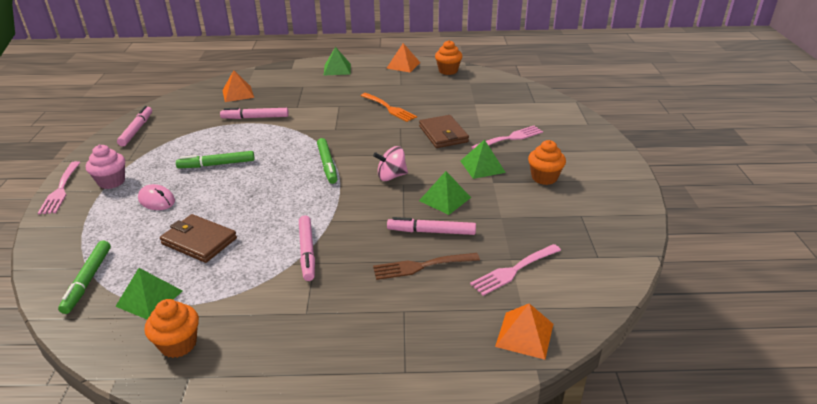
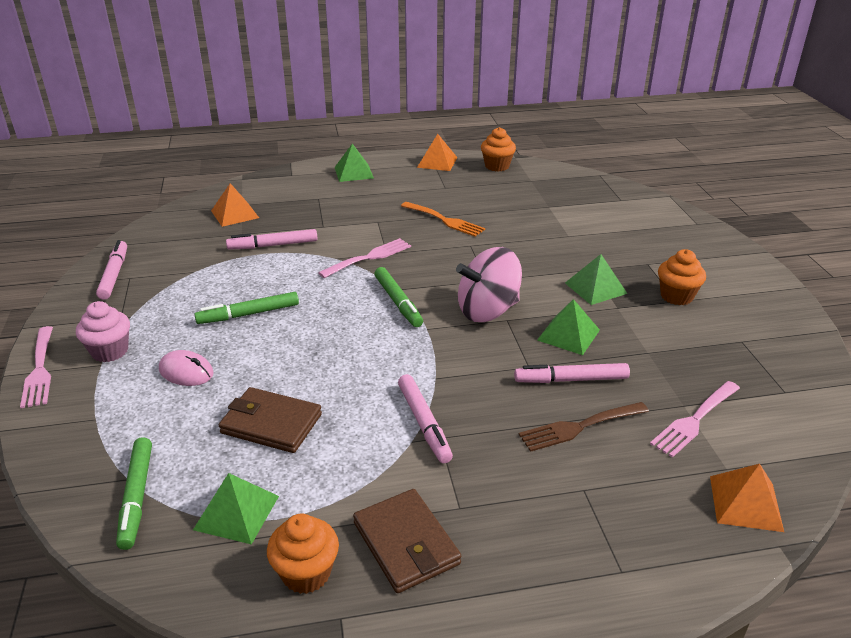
camera: 10 degrees left, 0 degrees up
(391, 176) = (488, 311): pink spinning top -> pink spinning top, size x1.59
(443, 134) = (528, 250): brown wallet -> brown wallet (406, 543)
(510, 138) = (612, 248): pink fork -> pink fork (369, 257)

